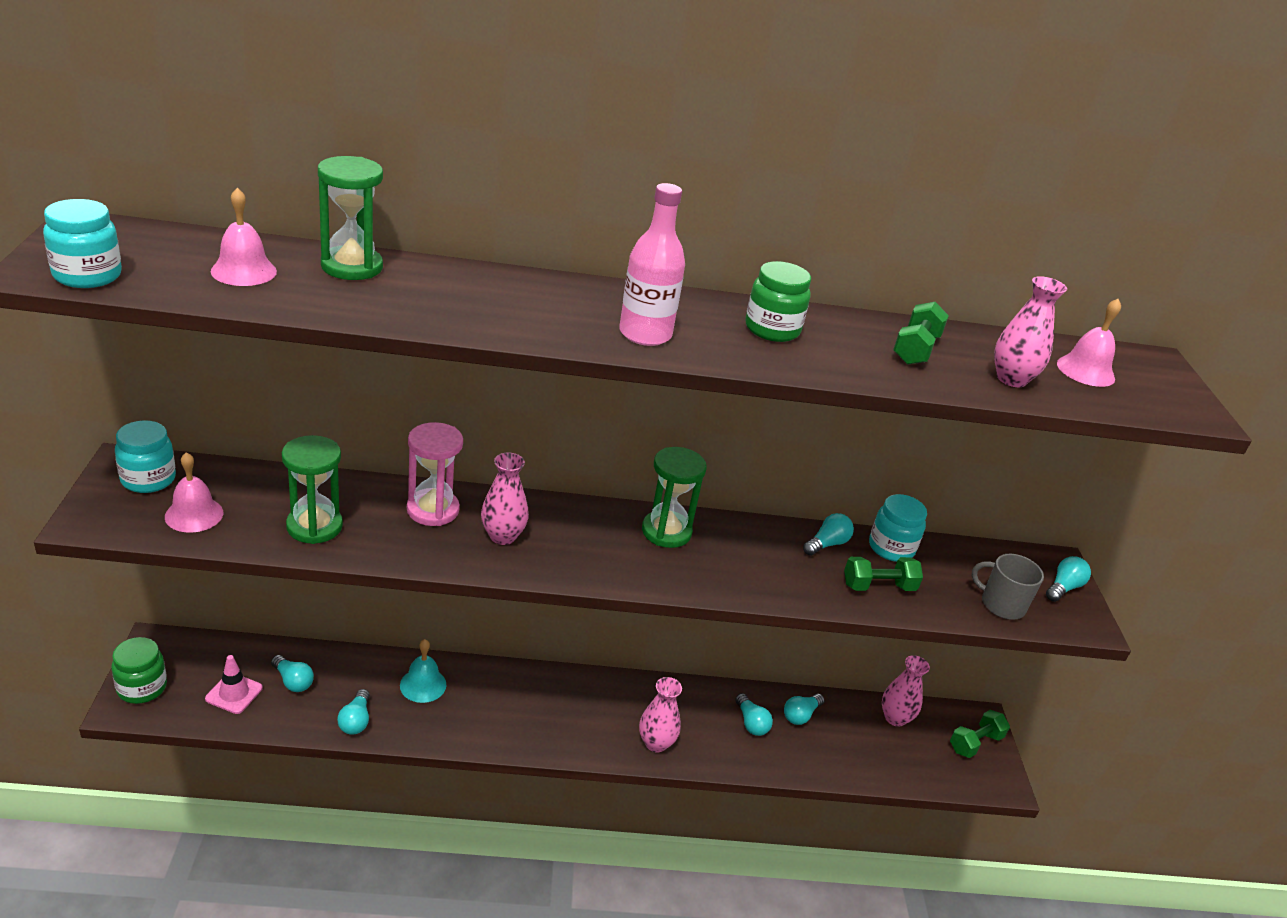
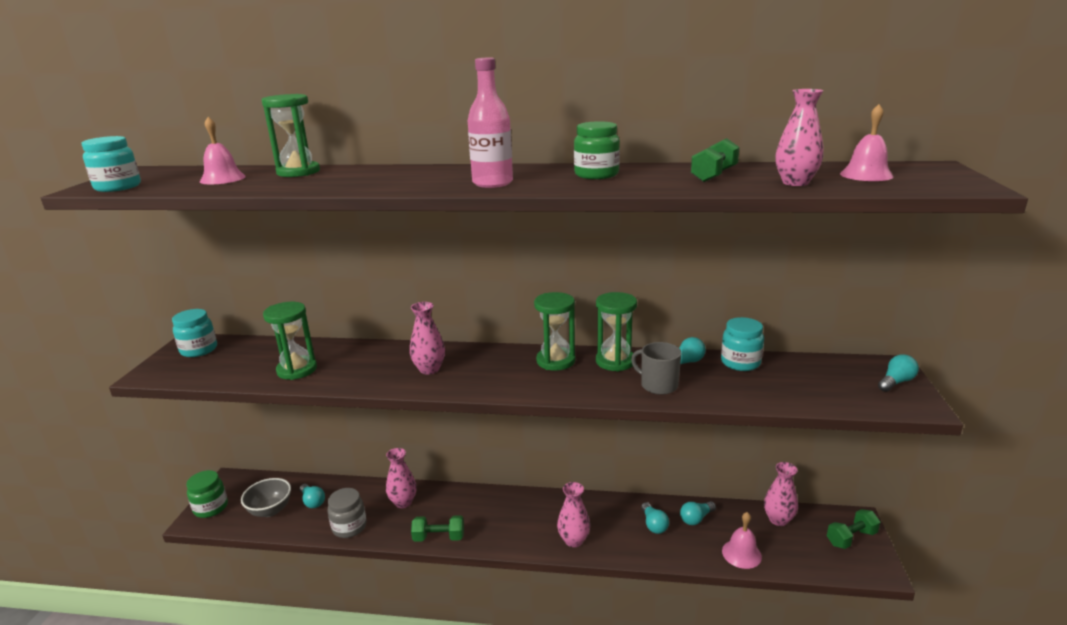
camera: 15 degrees right, 10 degrees down
(194, 514) = (219, 367): pink bell -> pink bell (741, 553)
(234, 693) = (270, 510): pink traffic cone -> grey bowl
(355, 721) = (349, 527): turquoise light bulb -> grey jar
(423, 685) = (403, 502): turquoise bell -> pink vase
(433, 510) = (384, 357): pink hourglass -> none
(741, 537) = (615, 361): none -> green hourglass
(878, 586) = (726, 388): green dumbbell -> green dumbbell (439, 537)
(1001, 604) = (836, 395): grey mug -> grey mug (658, 385)

